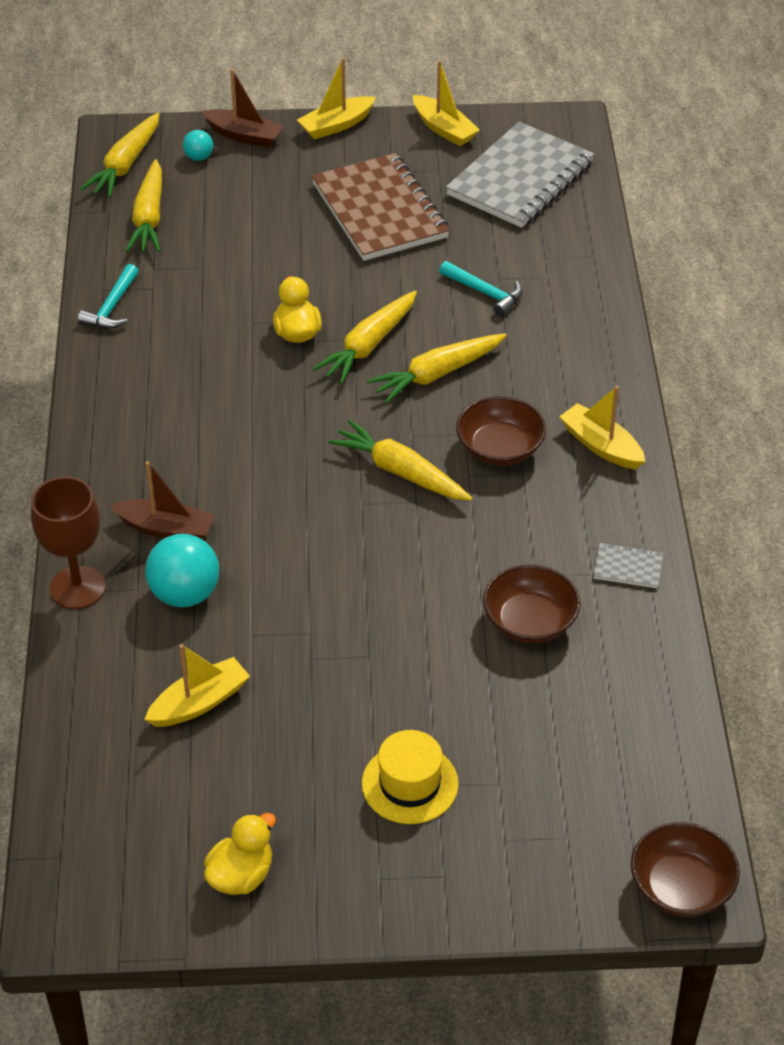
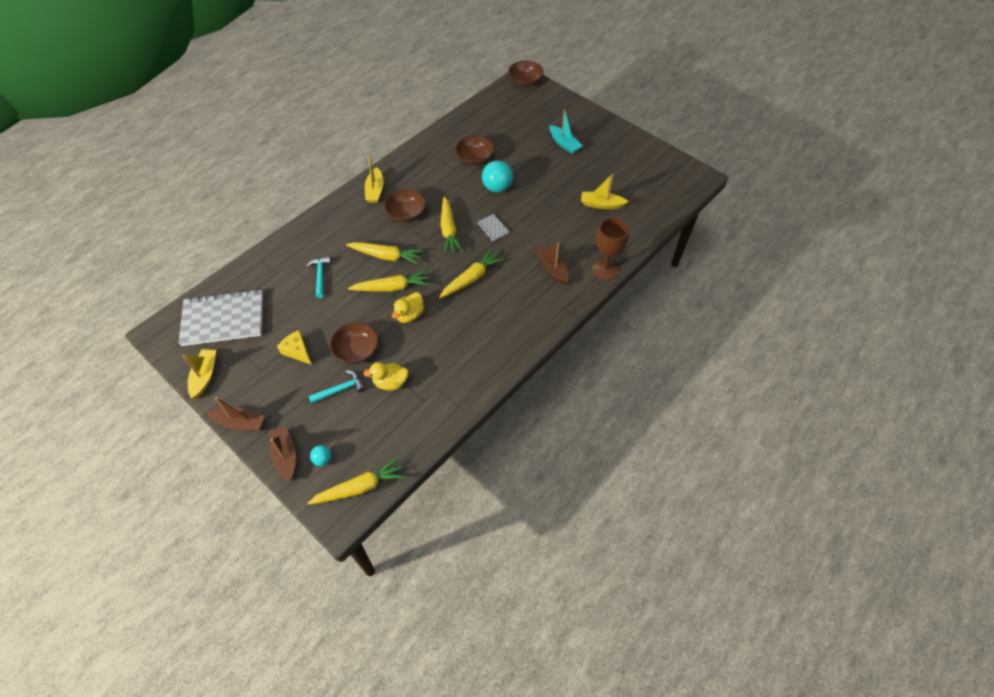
camera: 135 degrees left, 10 degrees up
(112, 307) = (465, 392): turquoise hammer -> turquoise hammer (340, 389)
(149, 217) = (391, 436): yellow carrot -> yellow carrot (471, 278)
(185, 594) = (570, 241): turquoise ball -> turquoise ball (497, 188)
(241, 876) = (636, 154): yellow duck -> yellow duck (390, 382)
(308, 257) = (357, 350): none -> brown bowl
(336, 125) = (240, 423): yellow boat -> brown boat
(379, 211) = (297, 351): brown notebook -> yellow cheese
(410, 784) = (564, 144): yellow hat -> turquoise boat
(628, 567) = (425, 152): grey notebook -> grey notebook (493, 228)

